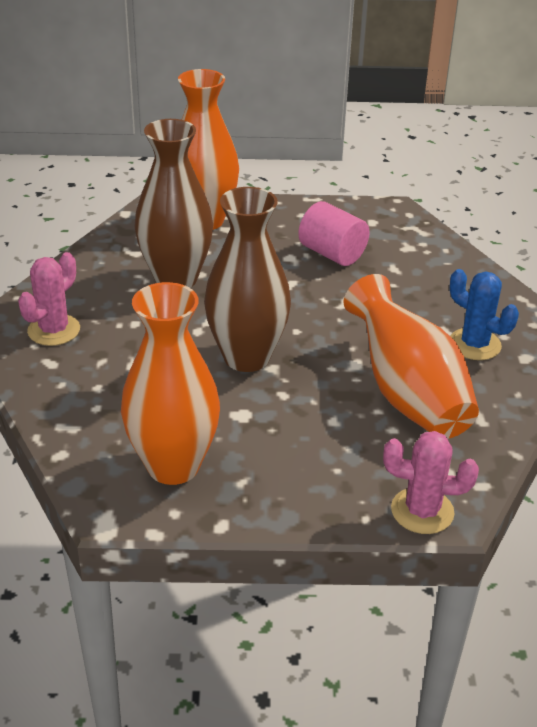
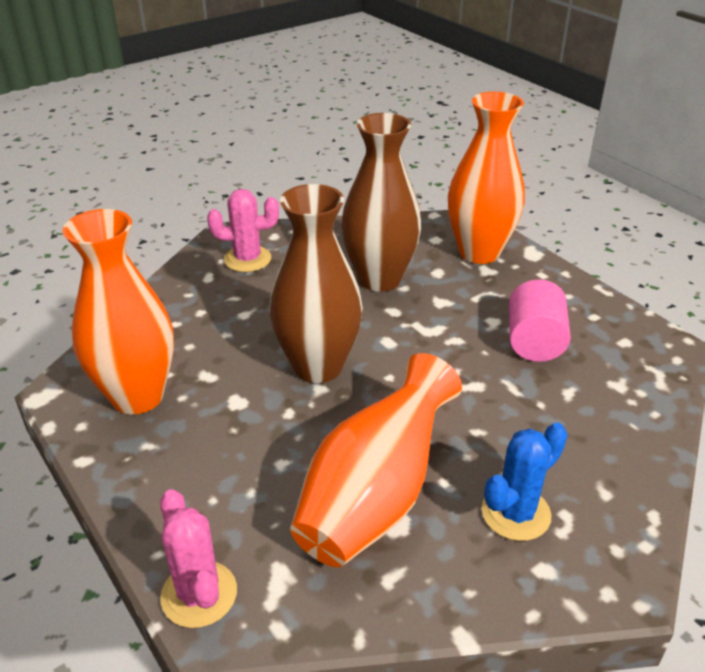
camera: 55 degrees right, 0 degrees up
(474, 344) = (515, 513): blue cactus -> blue cactus turned 45 degrees clockwise

